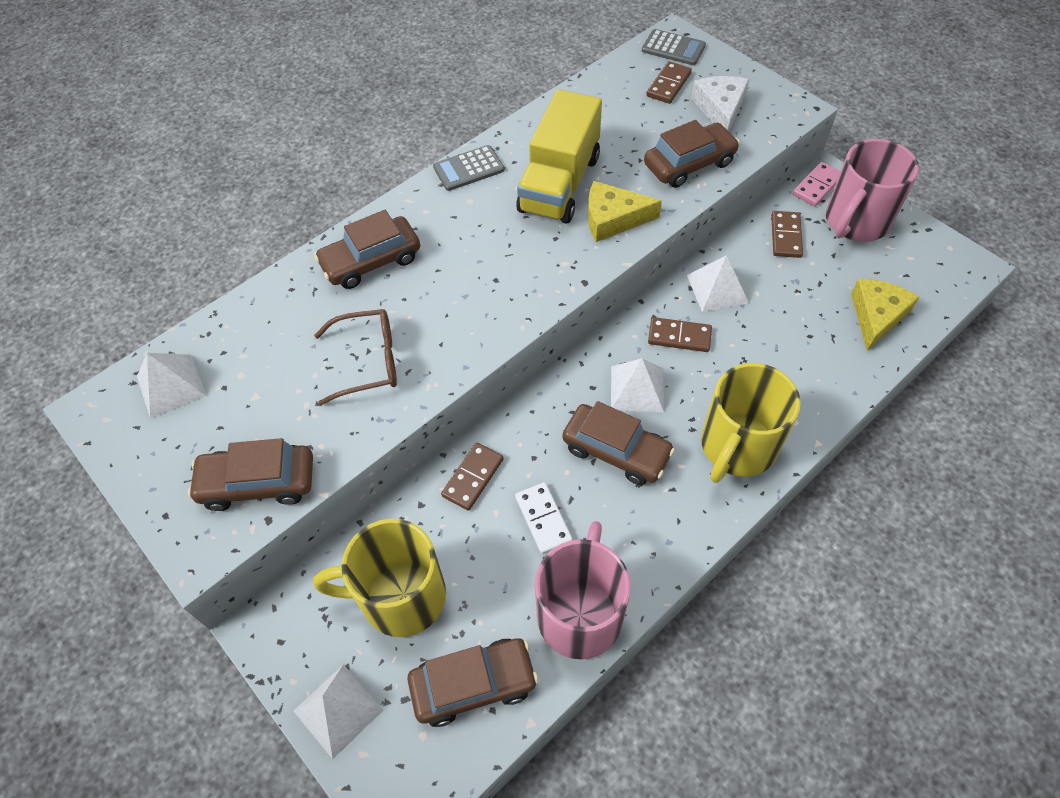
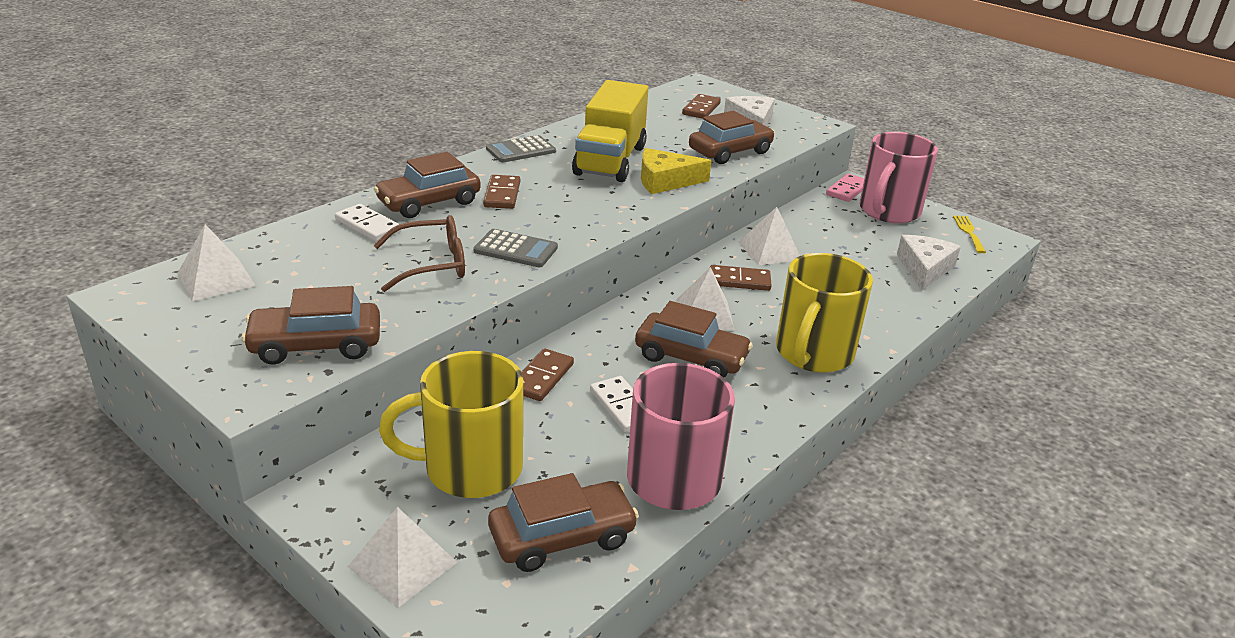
camera: 10 degrees left, 25 degrees down
(311, 300) = (368, 226): none -> white domino
(673, 48) = (701, 90): grey calculator -> grey calculator (515, 249)
(786, 236) = (826, 219): brown domino -> brown domino (502, 195)
(876, 316) = (924, 268): yellow cheese -> white cheese
(937, 255) = (968, 232): none -> yellow fork

